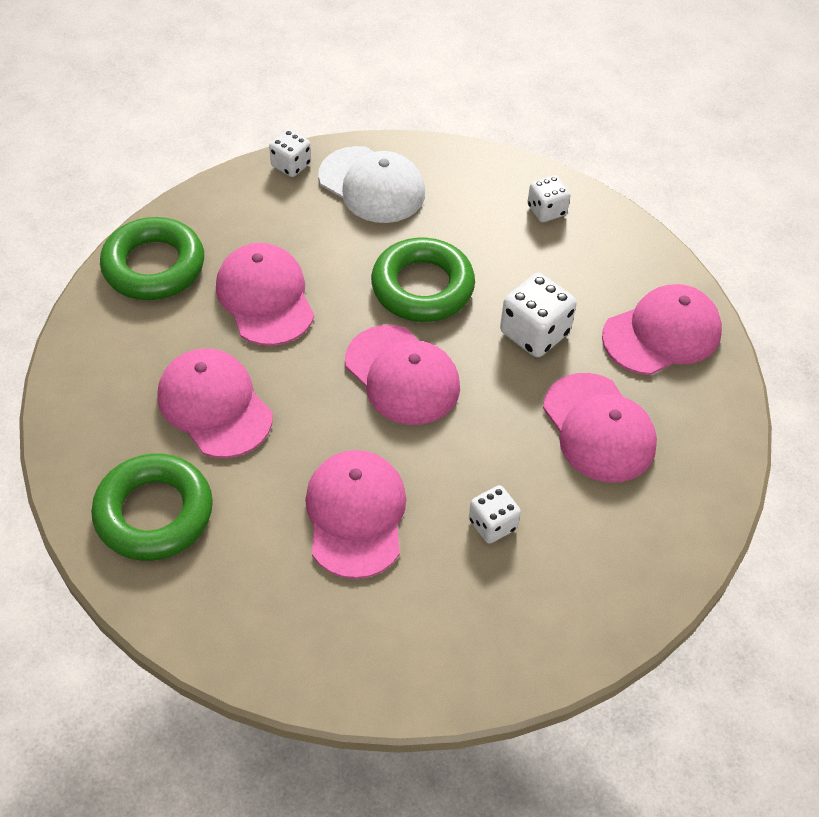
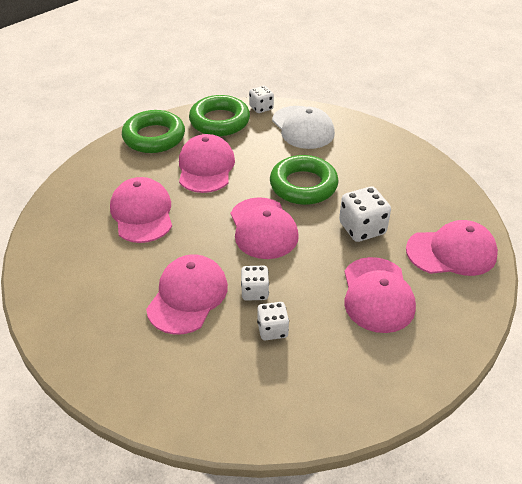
camera: 25 degrees right, 10 degrees down
(154, 513) = (71, 258): green ring -> green ring (219, 121)
(546, 210) = (406, 165): white dice -> white dice (254, 292)

